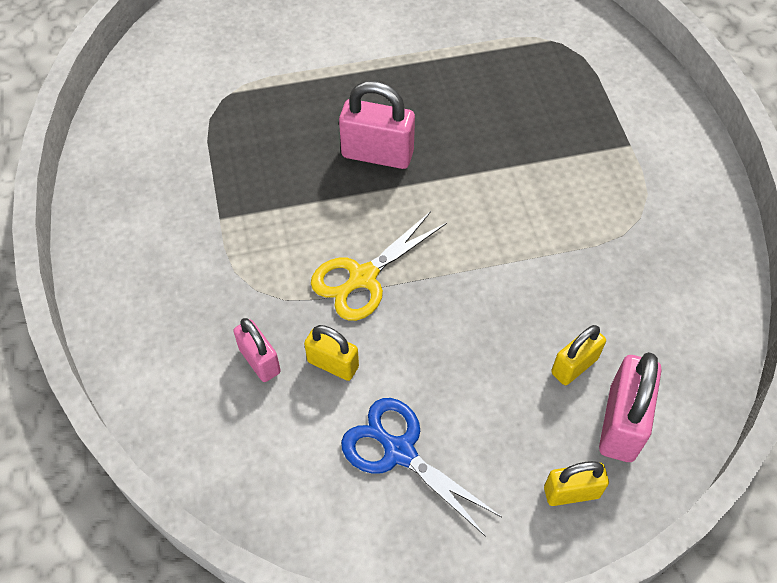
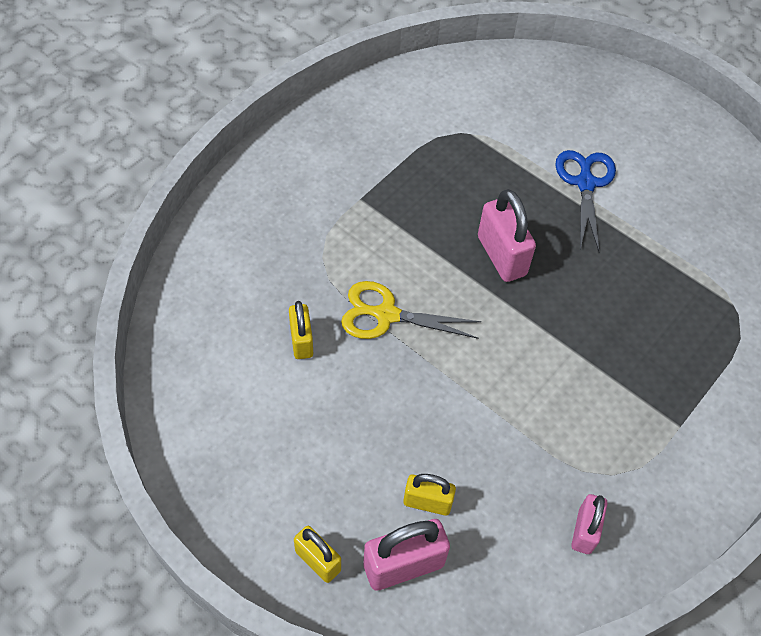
camera: 50 degrees right, 0 degrees up
(259, 360) = (269, 296): pink padlock -> pink padlock (584, 531)
(399, 451) = (266, 425): blue scissors -> blue scissors (585, 183)

